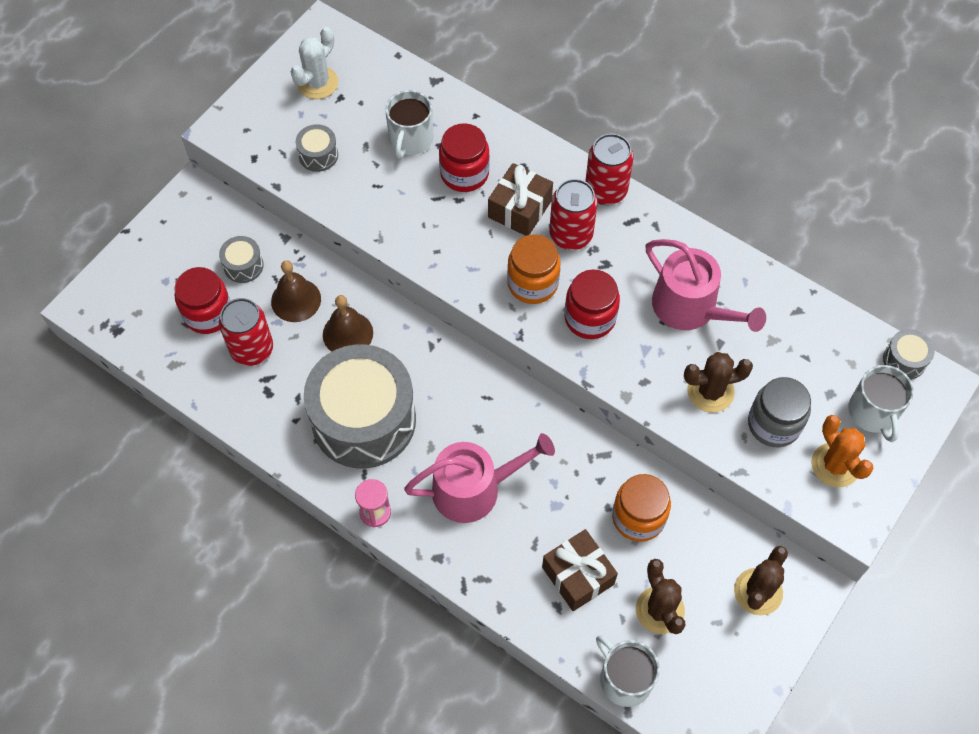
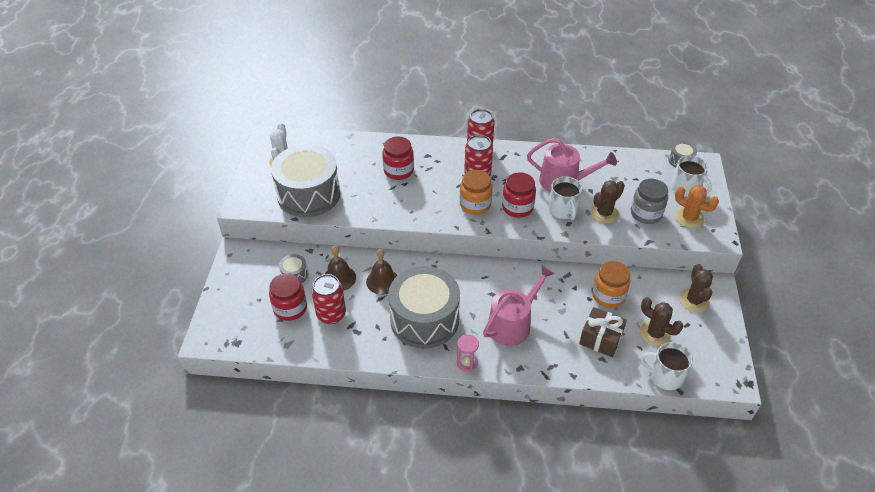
camera: 30 degrees left, 15 degrees down
(318, 155) = (308, 194): grey drum -> grey drum, size x2.47
(410, 139) = (356, 167): white mug -> white mug (563, 210)
(519, 209) = (441, 174): brown gift -> none

